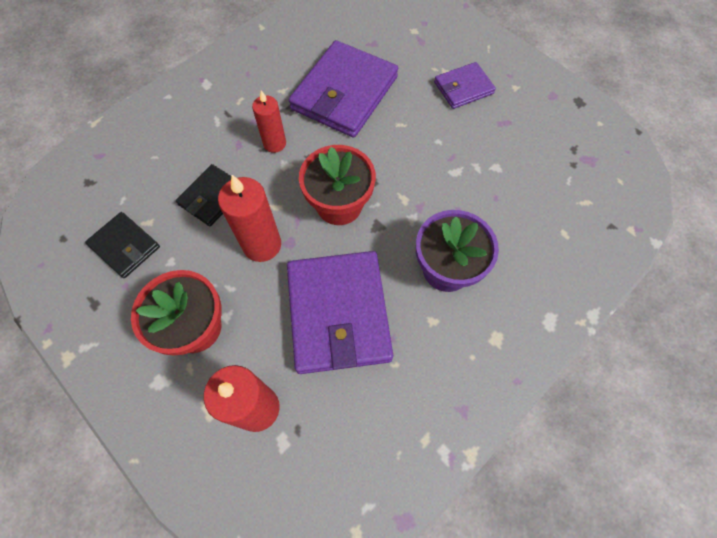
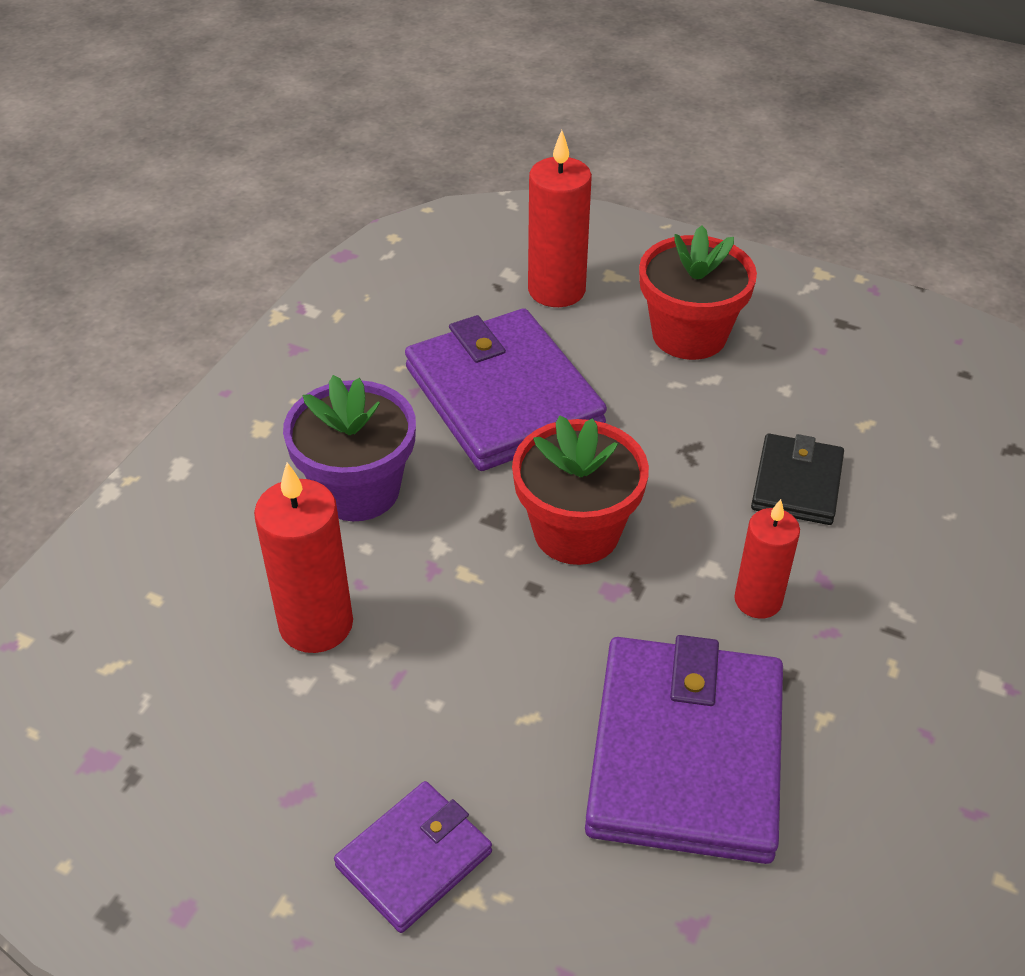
camera: 160 degrees right, 20 degrees down
(125, 246) = (867, 388): black wallet -> none
(262, 245) = (667, 443): red candle -> red candle (316, 624)

